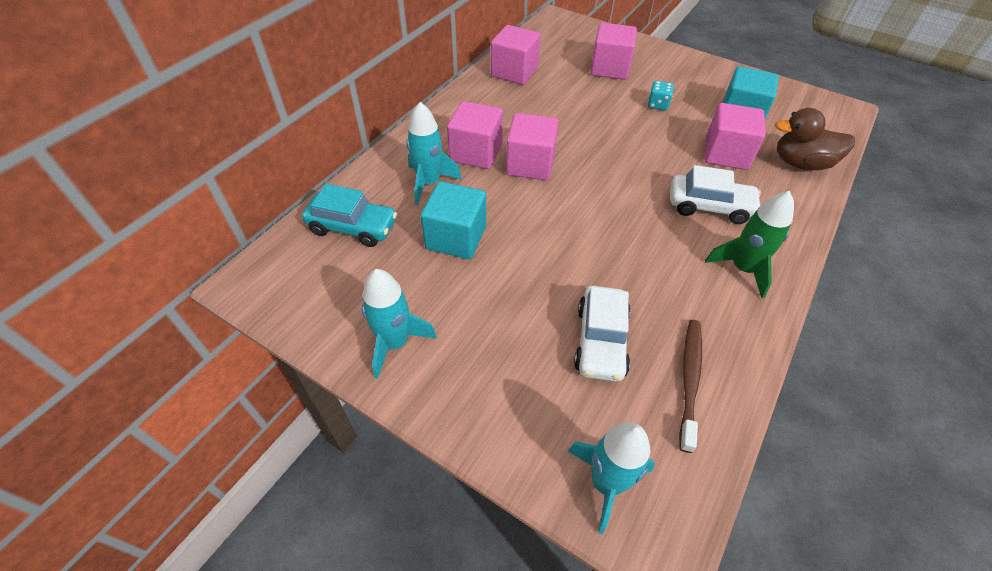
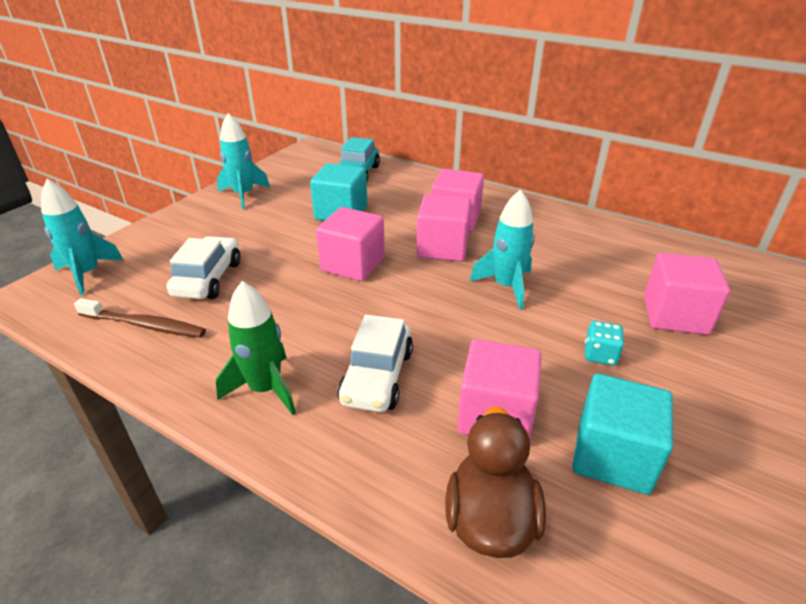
camera: 90 degrees right, 15 degrees down
(429, 183) = (409, 199): turquoise rocket -> turquoise rocket (506, 286)
(514, 72) = (615, 239): pink cube -> pink cube (353, 264)
(600, 341) = (208, 279): white car -> white car turned 90 degrees clockwise

